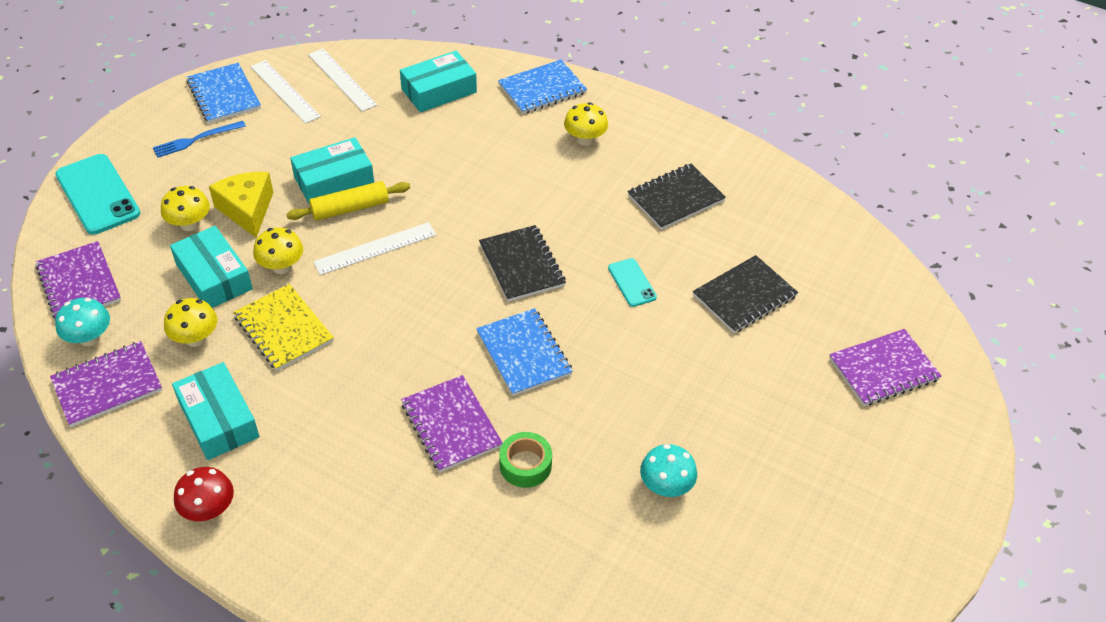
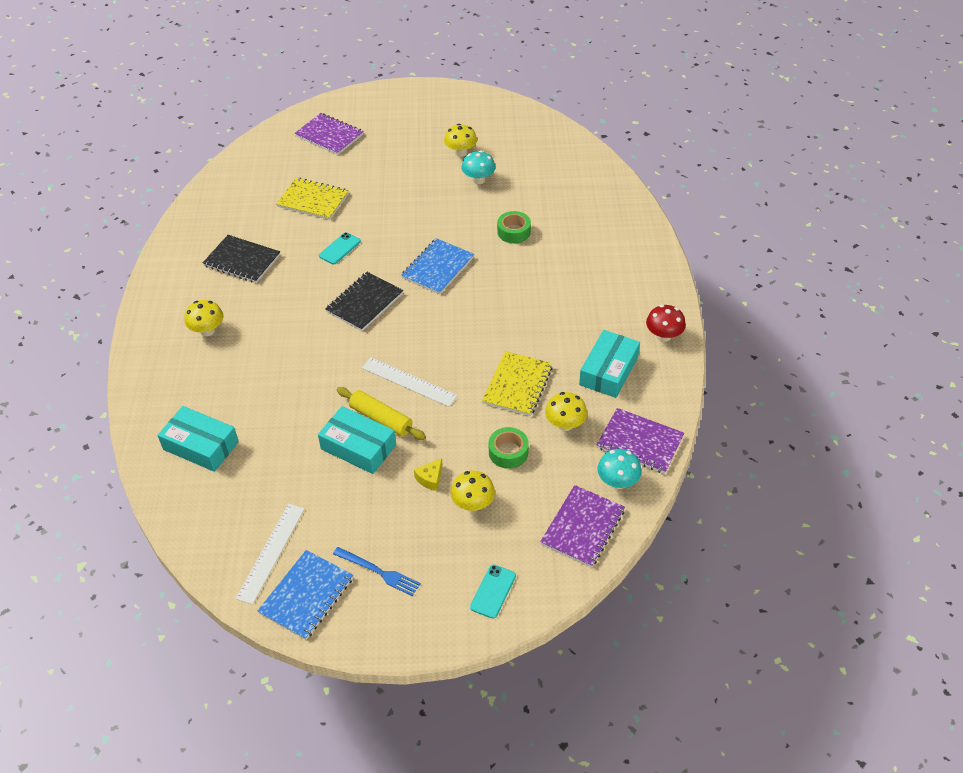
camera: 120 degrees left, 0 degrees up
(97, 194) = (493, 591): turquoise phone -> turquoise phone, size x0.53
(214, 277) = (508, 452): turquoise box -> green tape
(247, 210) = (430, 479): yellow cheese -> yellow cheese, size x0.52
(281, 266) = (467, 421): yellow mushroom -> yellow mushroom (461, 152)
(342, 79) = (227, 521): white ruler -> none
(451, 425) = (516, 271): purple notebook -> none
(542, 89) = (157, 383): blue notebook -> none
(744, 296) = (313, 200): black notebook -> yellow notebook

